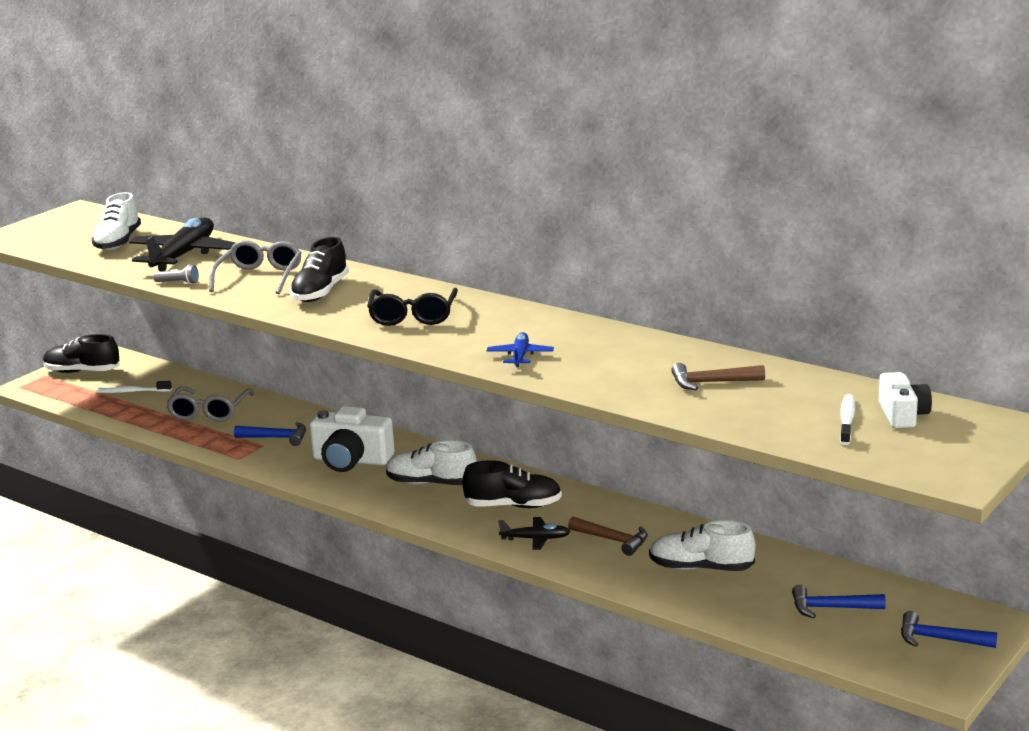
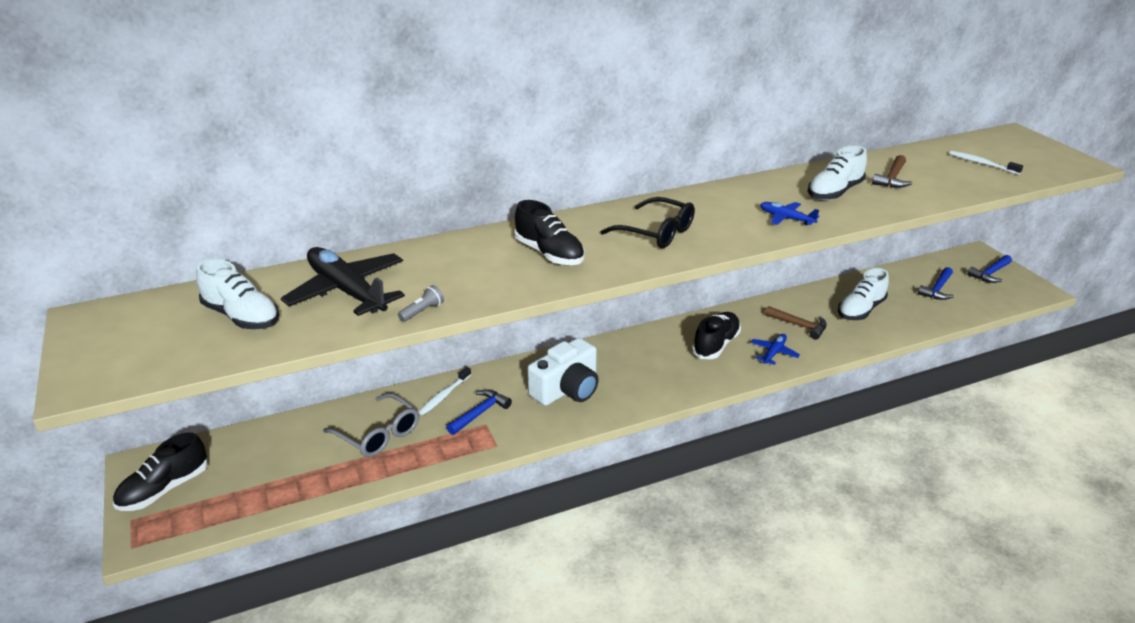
camera: 60 degrees left, 10 degrees up
(132, 392) = (266, 468): white toothbrush -> white toothbrush (444, 395)
(259, 277) = (470, 270): grey glasses -> none
(431, 483) = (646, 366): white shoe -> white shoe (834, 192)
(535, 539) = (773, 353): black plane -> blue plane
(613, 540) = (799, 326): brown hammer -> brown hammer turned 60 degrees clockwise
(902, 415) = (983, 150): white camera -> none

